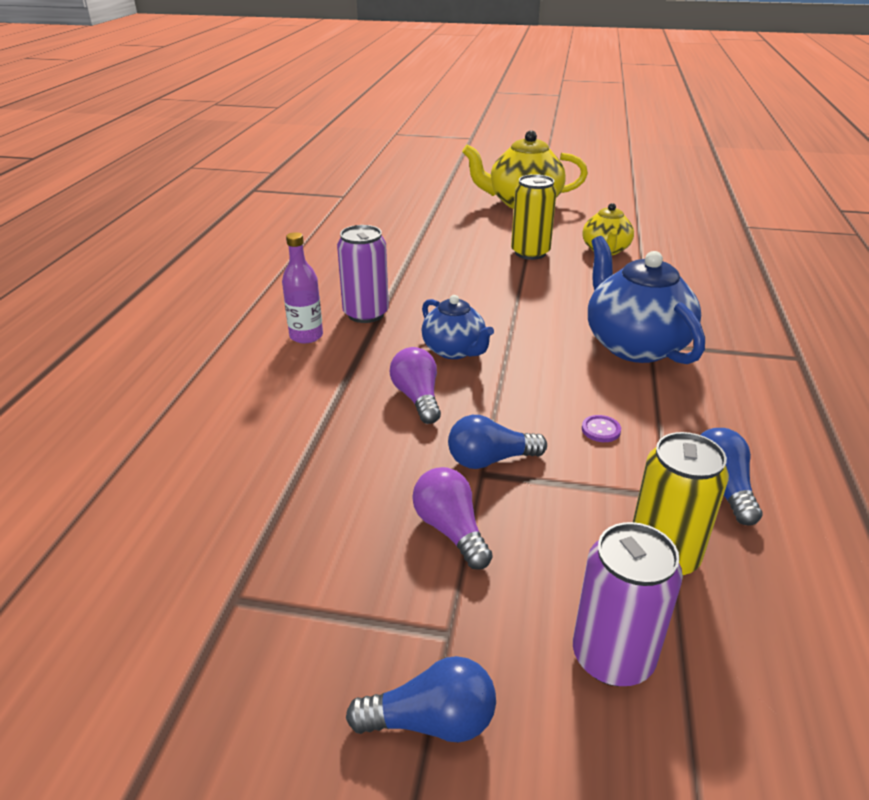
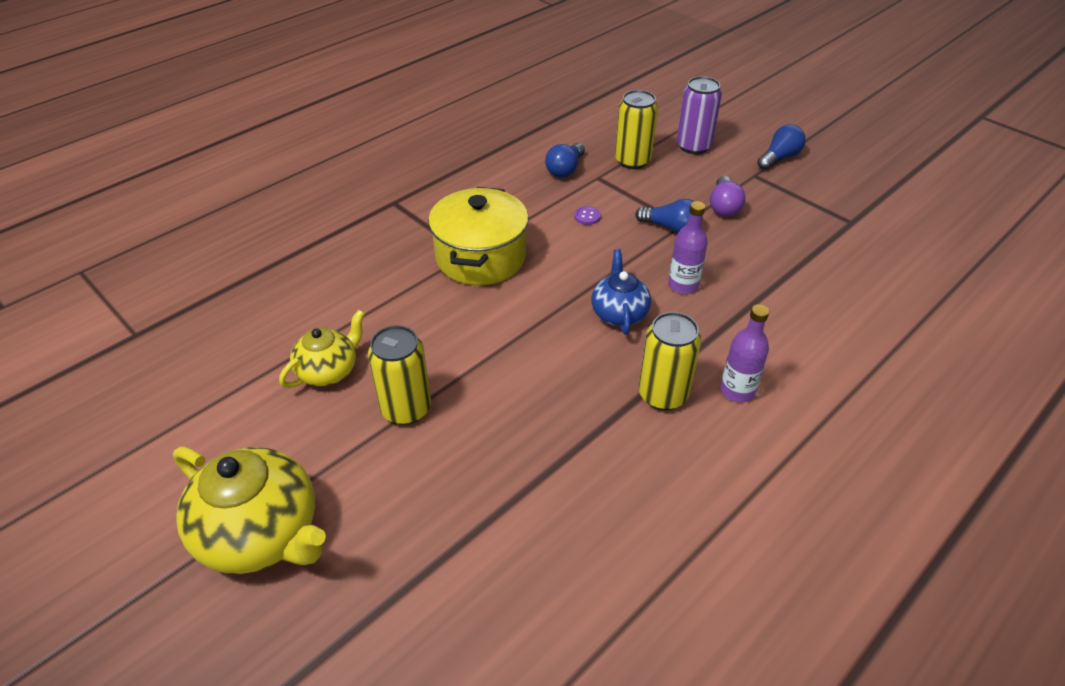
camera: 145 degrees left, 10 degrees up
(366, 314) = (663, 395): purple can -> yellow can
(417, 398) = (683, 285): purple light bulb -> purple bottle
(431, 721) = (779, 158): blue light bulb -> blue light bulb turned 105 degrees clockwise
(634, 345) = (480, 257): blue teapot -> yellow pot

